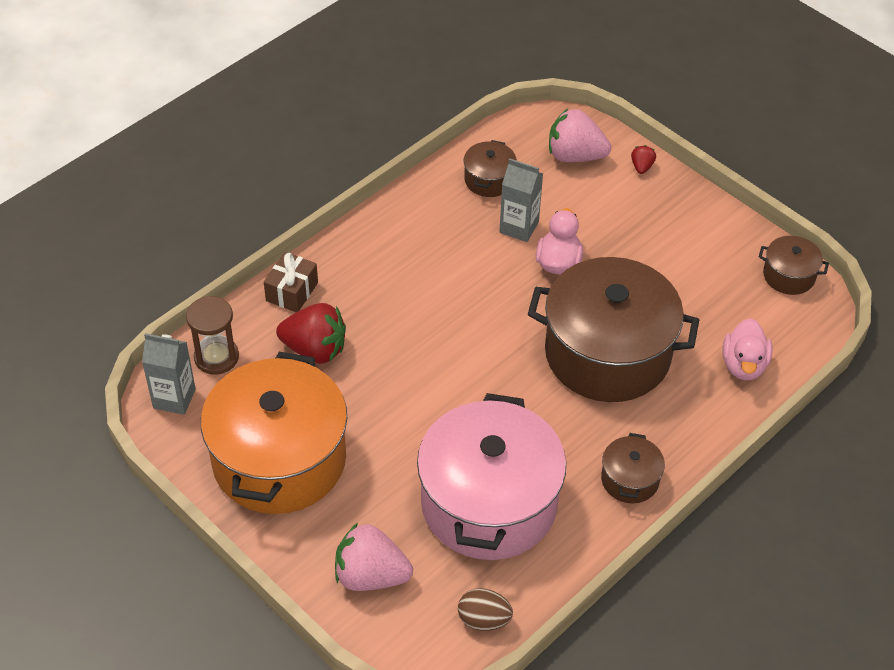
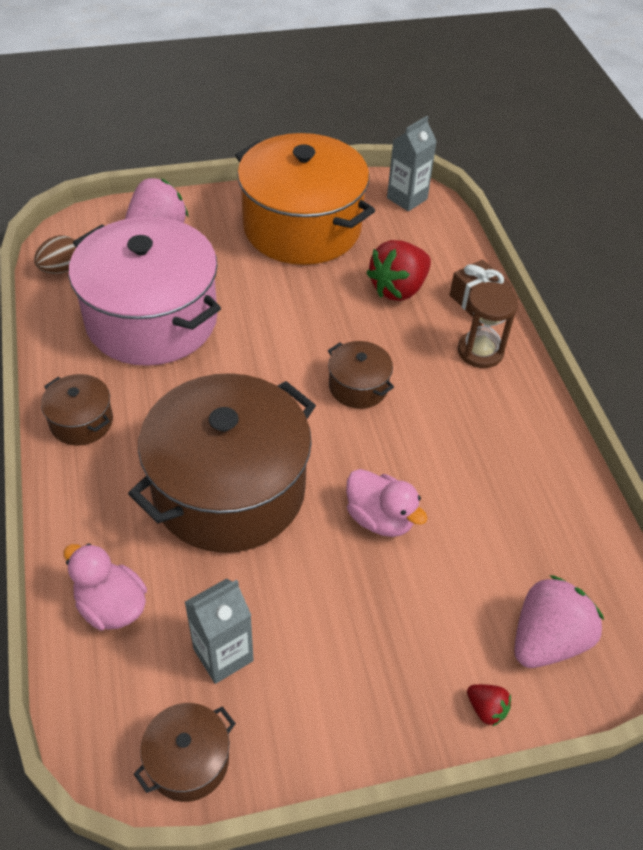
camera: 120 degrees right, 0 degrees up
(216, 357) = (433, 233): brown hourglass -> brown hourglass (480, 351)
(489, 180) = (549, 524): brown pot -> brown pot (358, 387)
(519, 227) = (456, 511): grey carton -> grey carton (223, 655)

